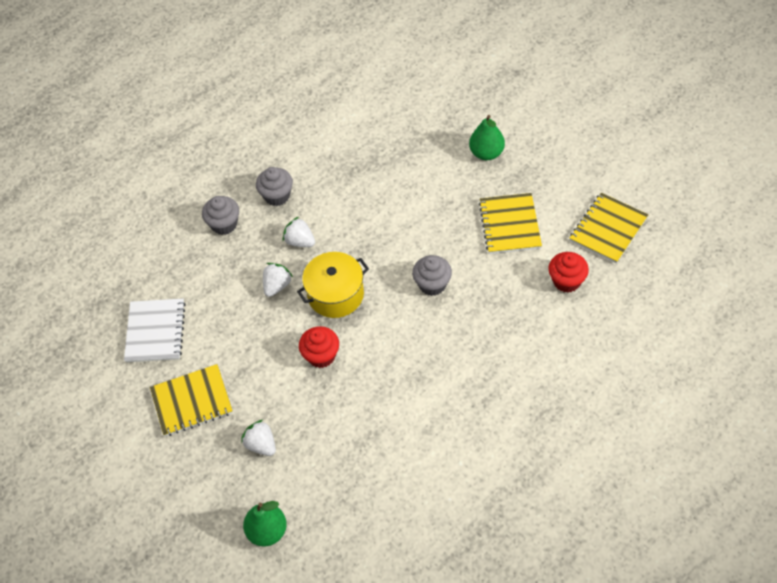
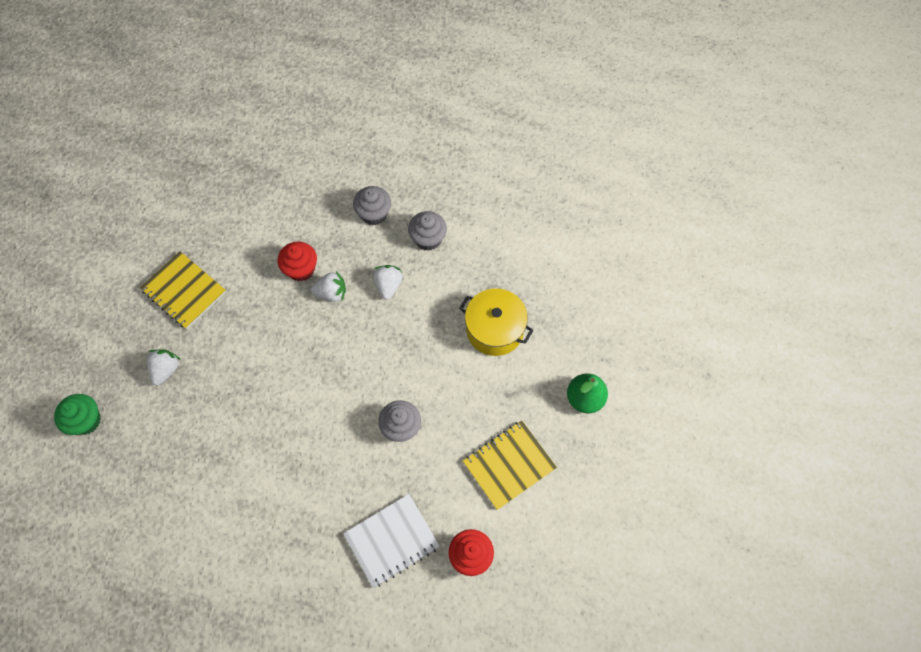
camera: 55 degrees right, 10 degrees up
(155, 331) = (238, 224): white notebook -> white notebook (392, 540)
(267, 531) = (86, 420): green pear -> green cupcake
(321, 355) = (276, 370): red cupcake -> red cupcake (301, 269)
(335, 294) = (347, 347): yellow pot -> yellow pot (494, 330)
(608, 229) = (557, 568): yellow notebook -> none

